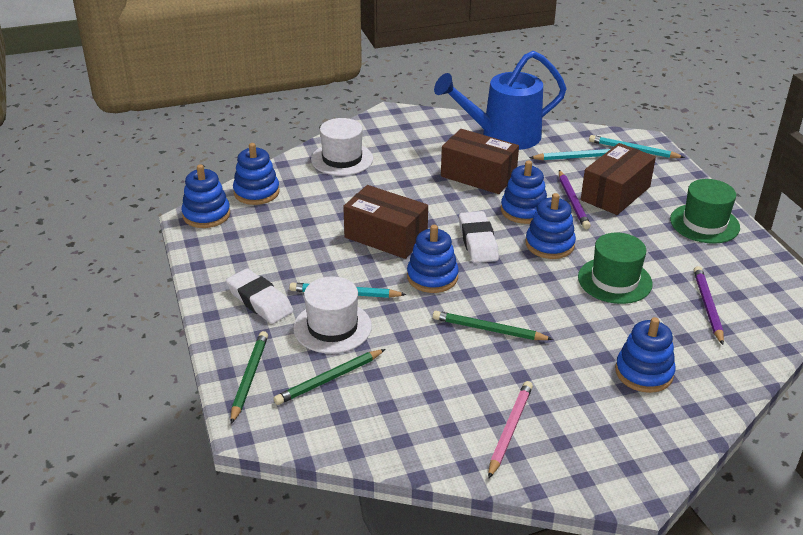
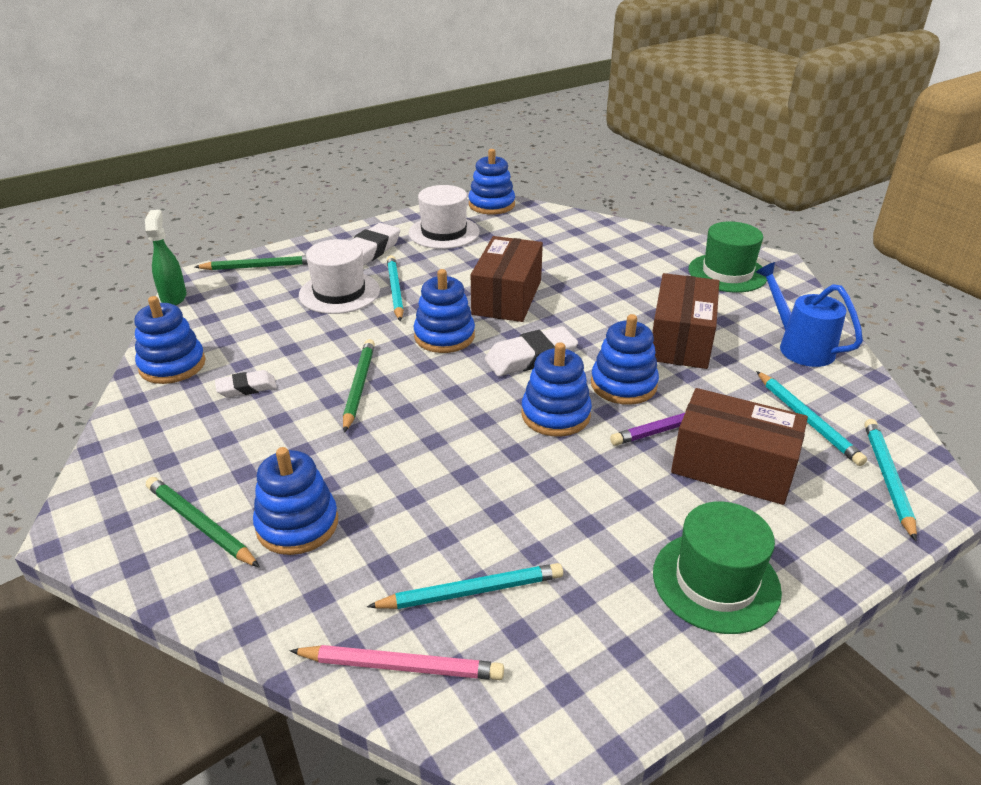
camera: 75 degrees right, 0 degrees up
(256, 192) = (544, 219): blue stacking toy -> blue stacking toy (172, 365)
(284, 443) = (174, 297): none -> green spray bottle
(329, 379) = (261, 304): green pencil -> green pencil (200, 524)
(342, 159) = (642, 249): white hat -> white hat (444, 232)
(472, 393) = (246, 388): none -> white eraser
(502, 136) = (799, 346): blue watering can -> blue watering can, size x0.62
(510, 429) = (187, 421): pink pencil -> pink pencil (401, 666)
(614, 280) = (498, 482): green hat -> green hat (727, 273)
(707, 306) = (471, 591): purple pencil -> turquoise pencil

